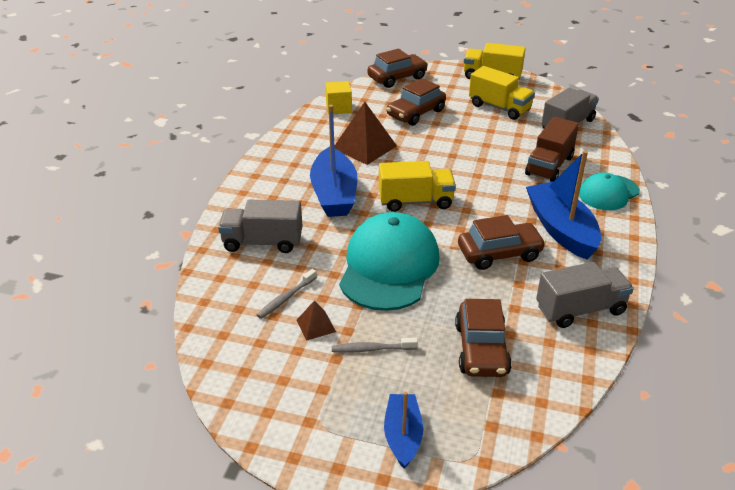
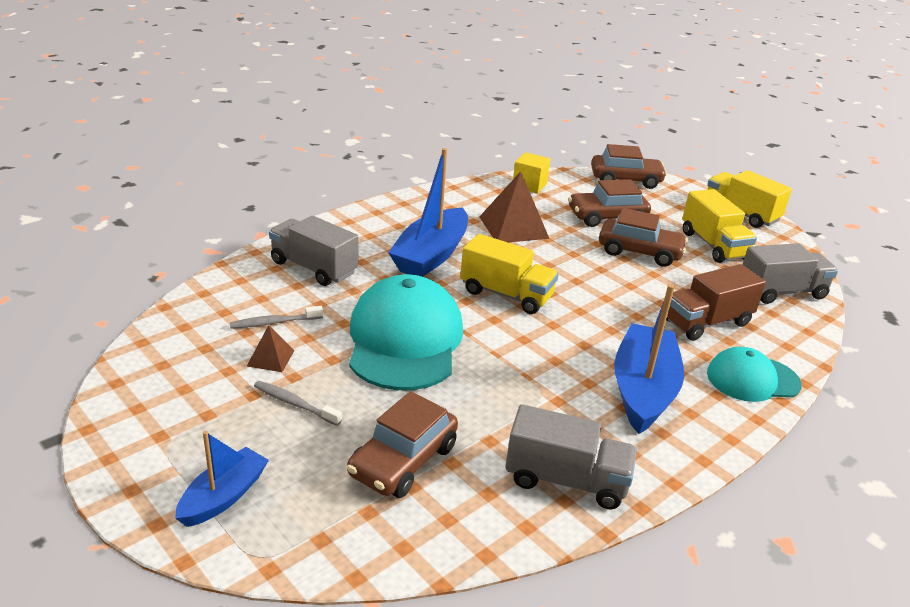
camera: 30 degrees right, 5 degrees down
(389, 266) = (405, 340): turquoise cap -> turquoise cap turned 45 degrees counterclockwise
(499, 253) = (538, 381): brown car -> brown car (639, 252)

